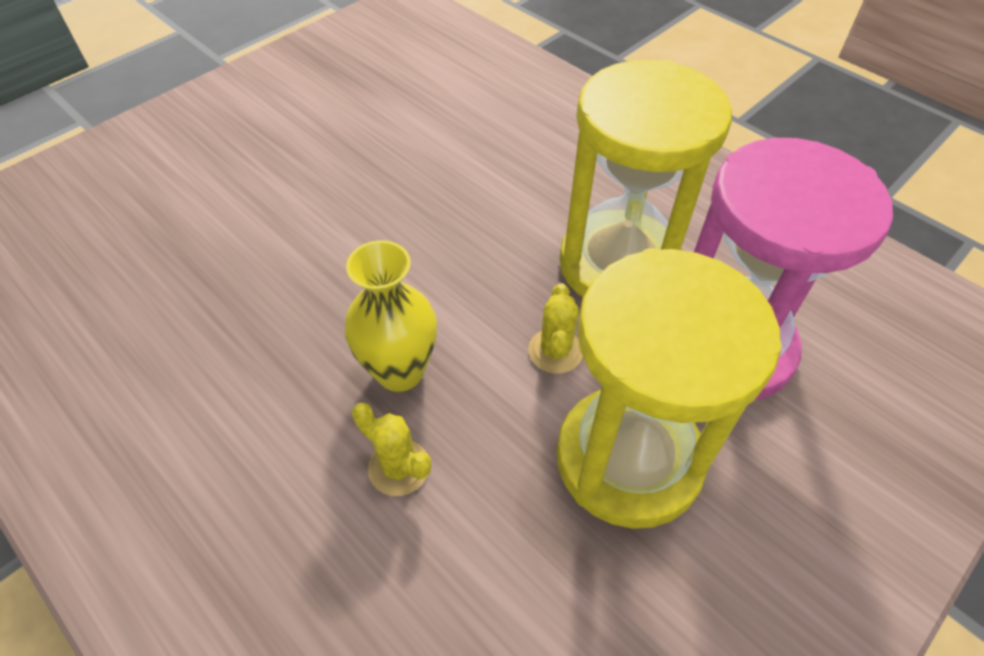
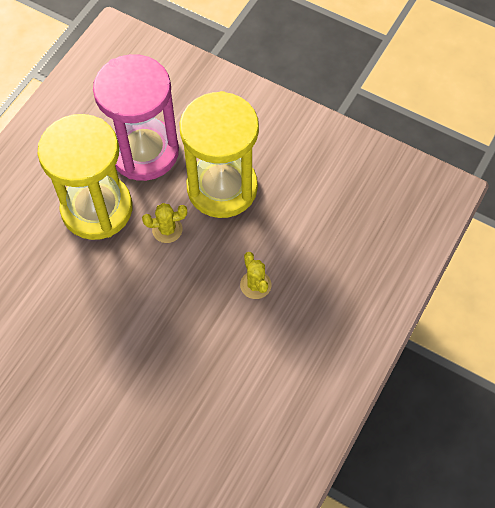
camera: 105 degrees left, 10 degrees up
(399, 467) = (255, 285): yellow cactus -> yellow cactus turned 45 degrees counterclockwise
(400, 371) = (200, 302): yellow vase -> none

